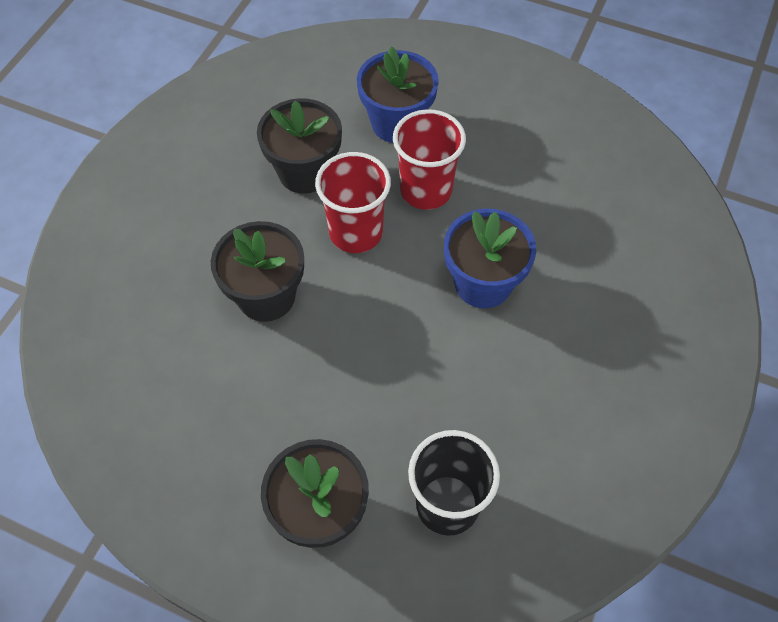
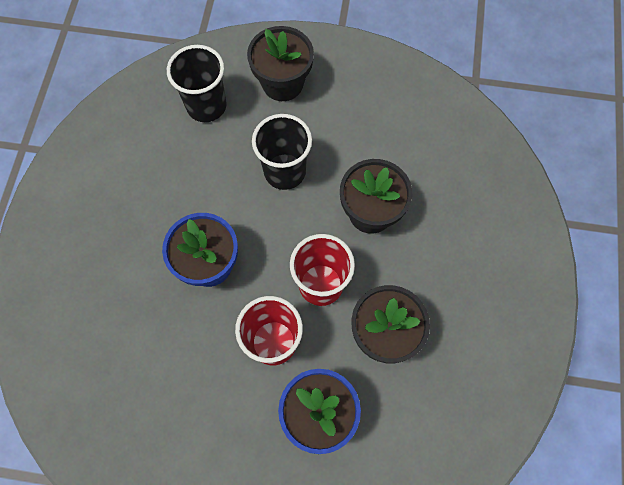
camera: 165 degrees right, 10 degrees up
(358, 374) = (285, 171): none -> black cup

